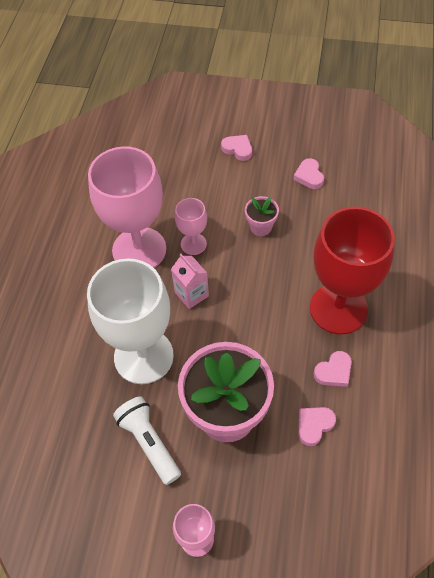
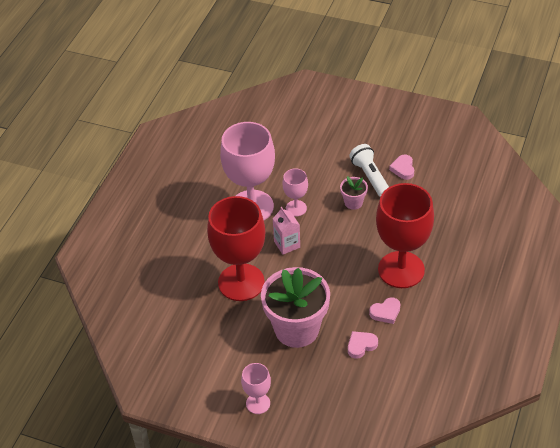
camera: 10 degrees right, 10 degrees down
(143, 356) = (241, 282): white goblet -> red goblet
(149, 443) = (234, 339): white flashlight -> white flashlight (370, 177)
(238, 149) = (348, 140): pink heart -> none

